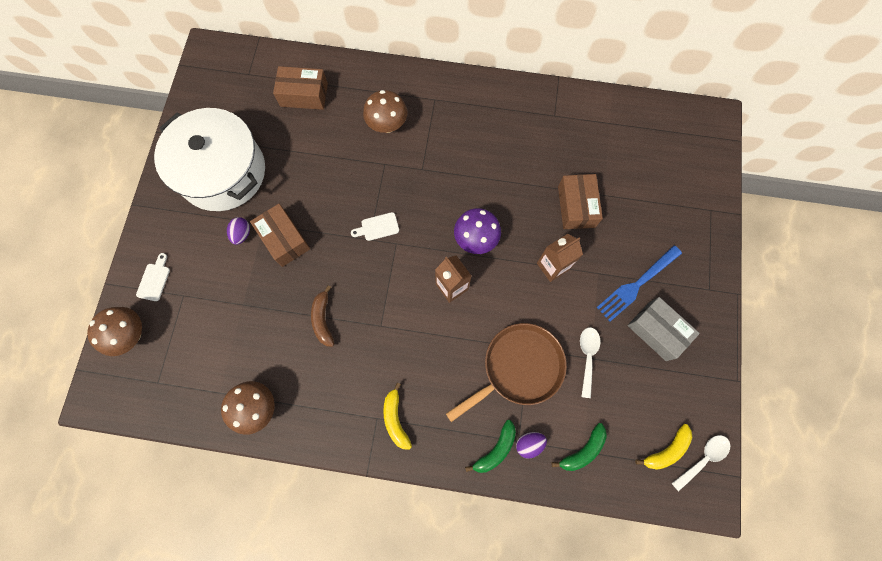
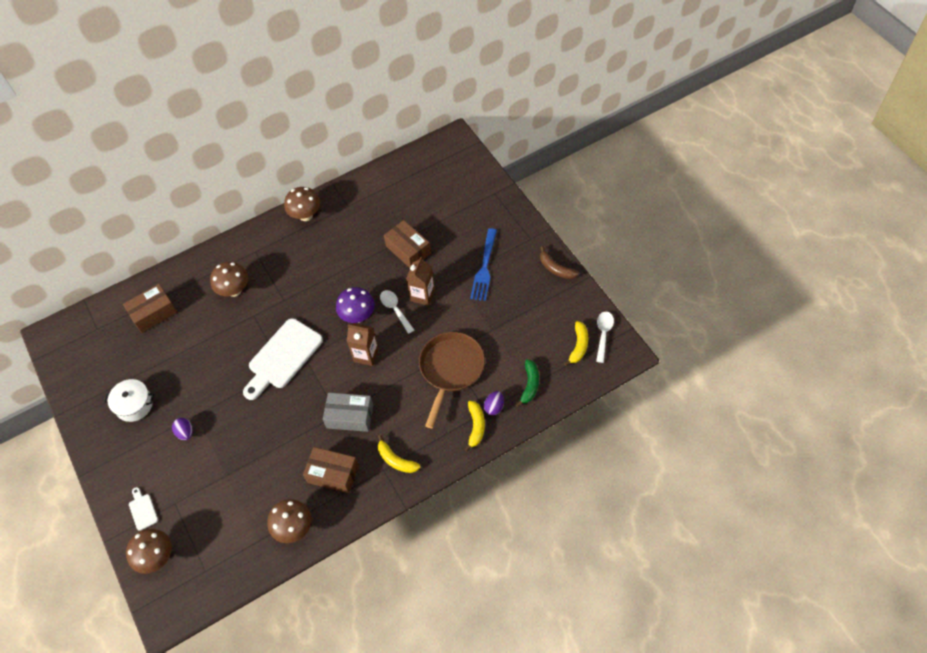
camera: 35 degrees left, 15 degrees down
(222, 172) = (134, 405): white pot -> white pot, size x0.47
(284, 239) = (220, 413): brown box -> brown box (333, 474)
(323, 319) = (293, 440): brown banana -> brown banana (555, 268)
(377, 227) = (283, 357): white cutting board -> white cutting board, size x2.28
(495, 449) = (476, 426): green banana -> yellow banana
(508, 96) = (306, 215): none -> brown mushroom
(587, 357) = (488, 331): white spoon -> white spoon (395, 309)
(657, 331) = (518, 285): grey box -> grey box (350, 416)

